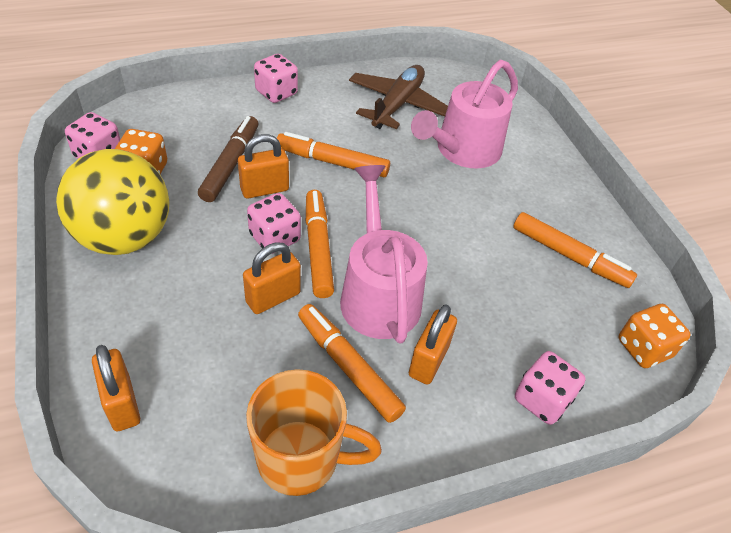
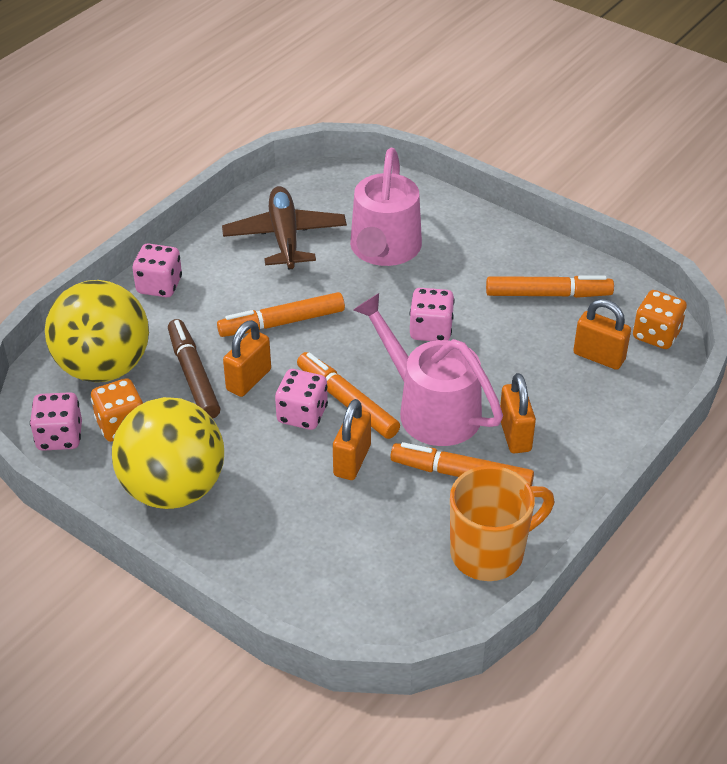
camera: 30 degrees left, 5 degrees down
(122, 404) = (321, 602): orange padlock -> orange padlock (599, 357)
(180, 126) = (103, 367): none -> yellow ball
(542, 399) = (616, 413): pink dice -> pink dice (431, 330)

